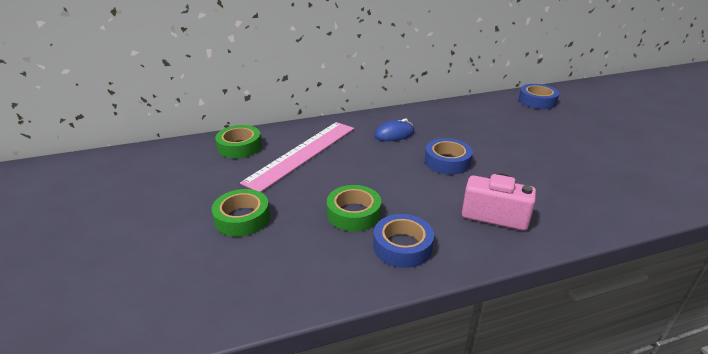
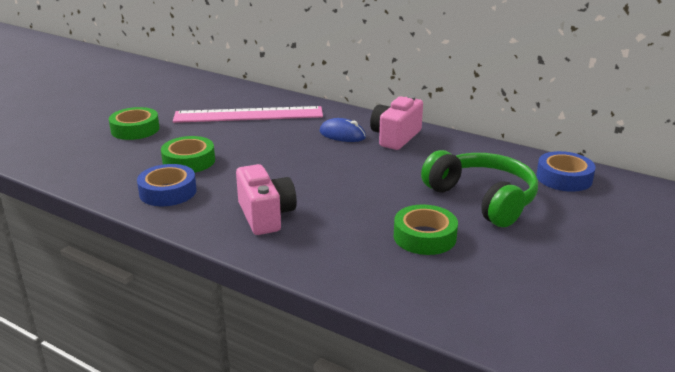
camera: 50 degrees right, 5 degrees down
(239, 147) = (225, 93): green tape -> green tape (424, 237)
(423, 120) = (395, 137): none -> pink camera
(447, 161) = (329, 171): blue tape -> none
(542, 131) = (482, 199): none -> green headphones

